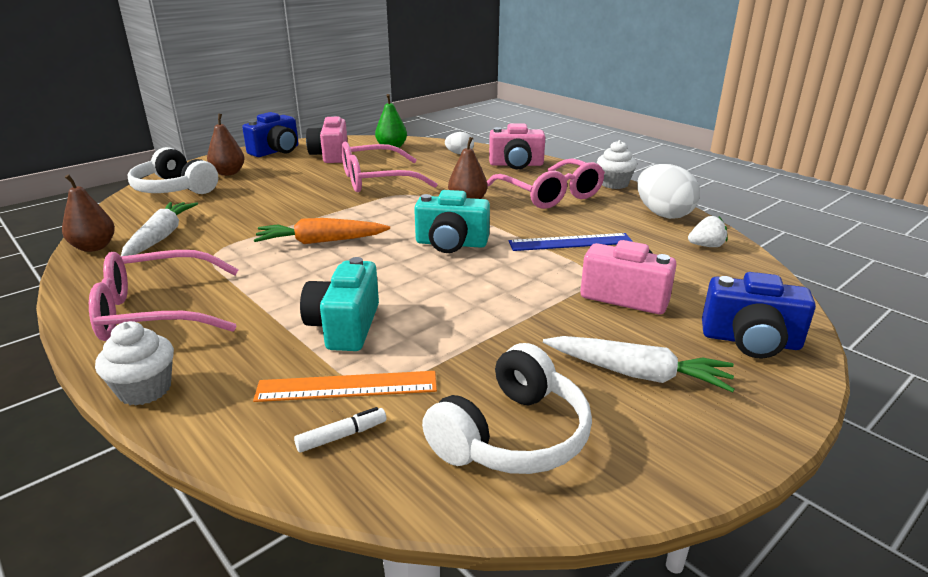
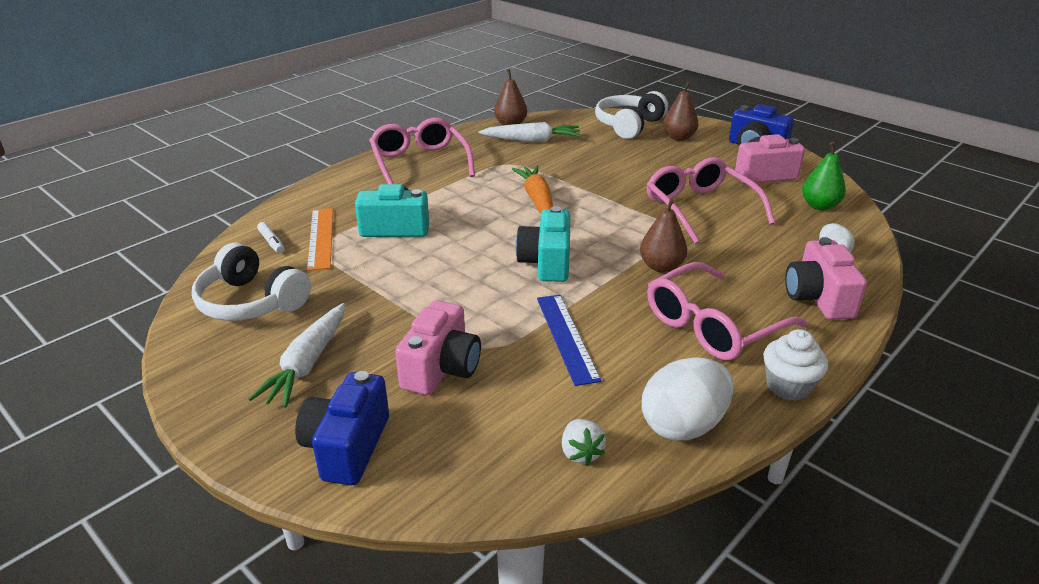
camera: 85 degrees right, 5 degrees up
(145, 390) = (332, 179): white cupcake -> none

